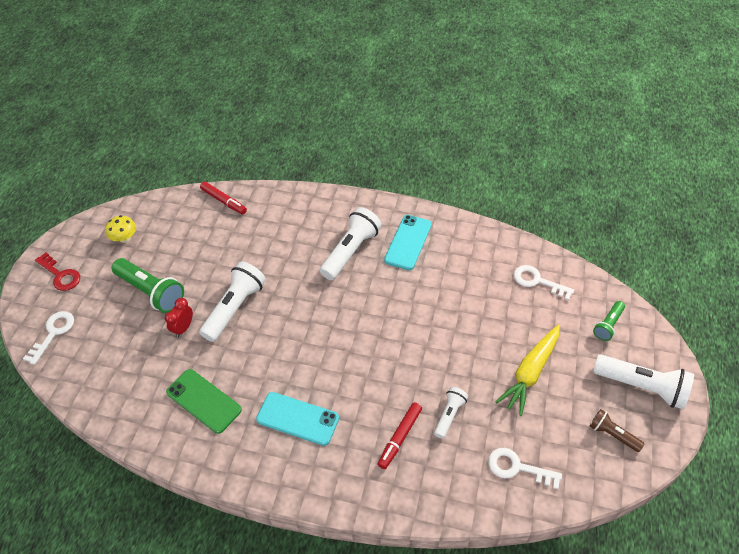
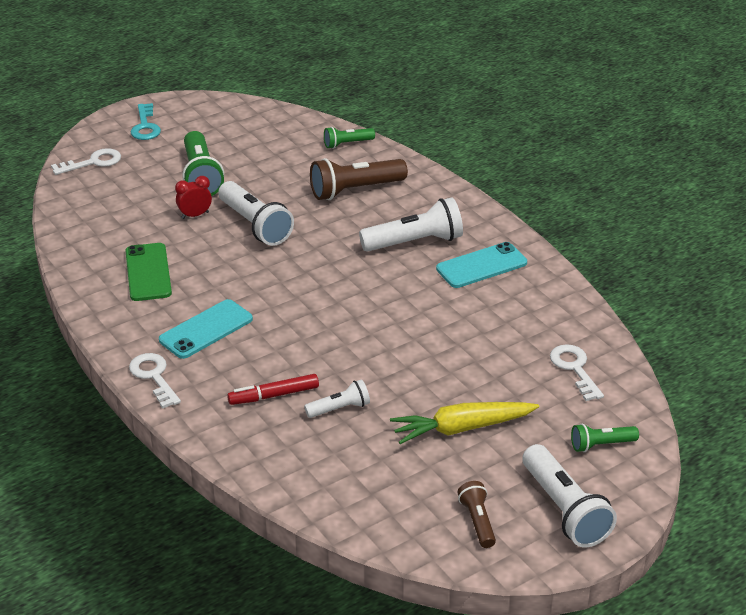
camera: 40 degrees right, 15 degrees down
(60, 275) = (145, 126): red key -> turquoise key
(125, 238) = (227, 127): yellow mushroom -> none
(224, 201) = (347, 144): red marker -> green flashlight
(235, 308) = (255, 225): white flashlight -> white flashlight turned 75 degrees clockwise
(269, 235) = (355, 190): none -> brown flashlight
(297, 419) = (206, 329): turquoise phone -> turquoise phone turned 75 degrees clockwise
(517, 468) = (349, 482): white key -> white key (154, 377)

